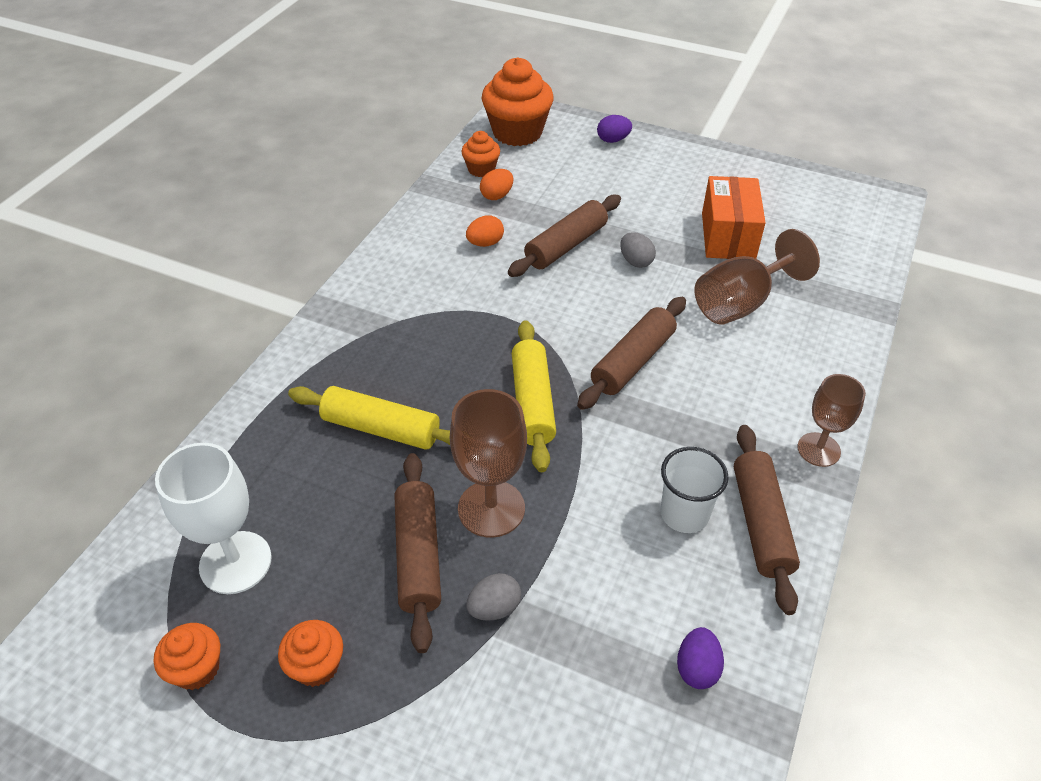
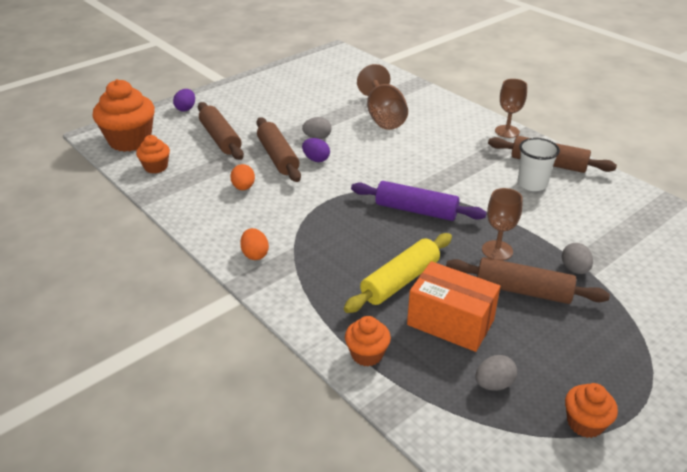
camera: 65 degrees left, 10 degrees down
(235, 562) = (493, 384): white goblet -> grey egg
(316, 666) = (597, 358): orange cupcake -> orange cupcake (367, 354)
(491, 508) = (497, 250): brown goblet -> brown goblet, size x0.66
(497, 196) = (195, 169): orange egg -> orange egg (255, 254)
(532, 402) = (416, 210): yellow rolling pin -> purple rolling pin
(632, 361) = (405, 165): brown rolling pin -> brown rolling pin (220, 138)
(697, 668) = (633, 211): purple egg -> purple egg (316, 159)
(728, 236) = (322, 102): orange box -> orange box (450, 322)

